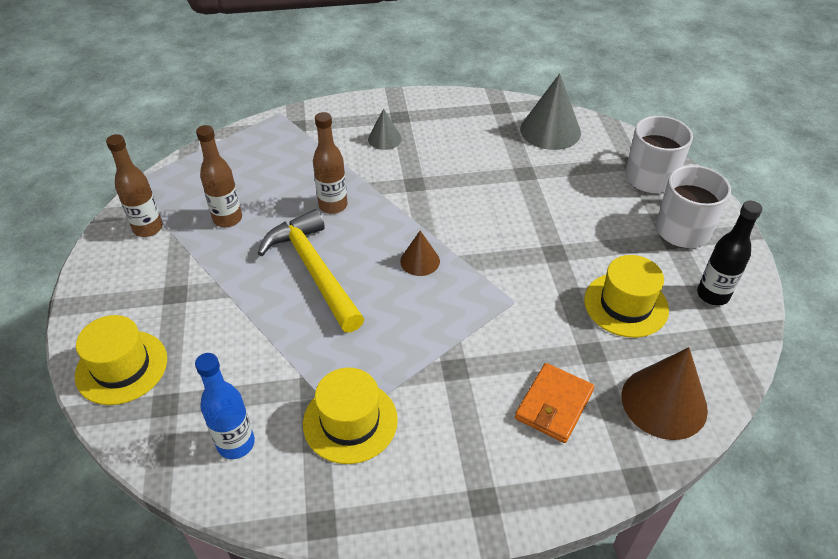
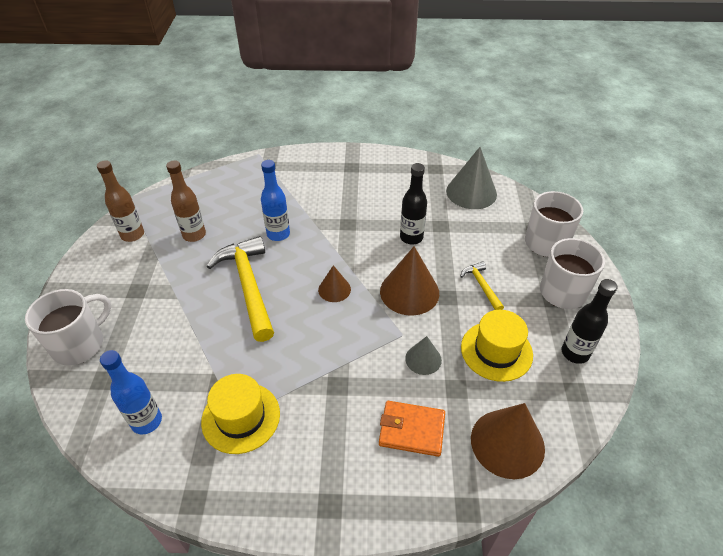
camera: 10 degrees right, 0 degrees up
(121, 367) = (80, 344): yellow hat -> white mug
(333, 205) = (278, 234): brown bottle -> blue bottle
(384, 139) = (334, 184): grey cone -> grey cone (423, 359)
(494, 190) = (411, 237): none -> black bottle
(509, 252) = (409, 292): none -> brown cone
(554, 405) = (412, 430): orange wallet -> orange wallet turned 60 degrees clockwise
(590, 235) = (481, 286): none -> yellow hammer

